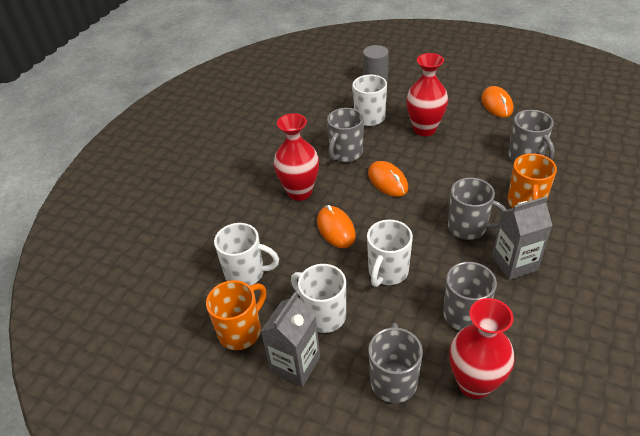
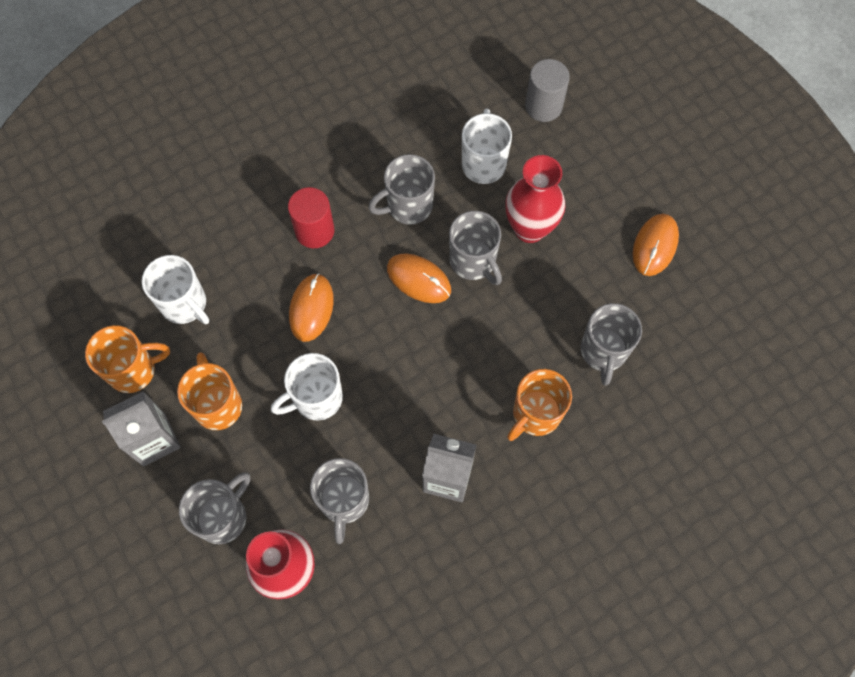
camera: 30 degrees right, 25 degrees up
(299, 192) = (314, 231): red vase -> red cylinder
(323, 315) = (218, 405): white mug -> orange mug
(387, 181) = (419, 279): orange mouse -> orange mouse turned 60 degrees counterclockwise
(468, 228) = (444, 402): grey mug -> grey mug (473, 262)

